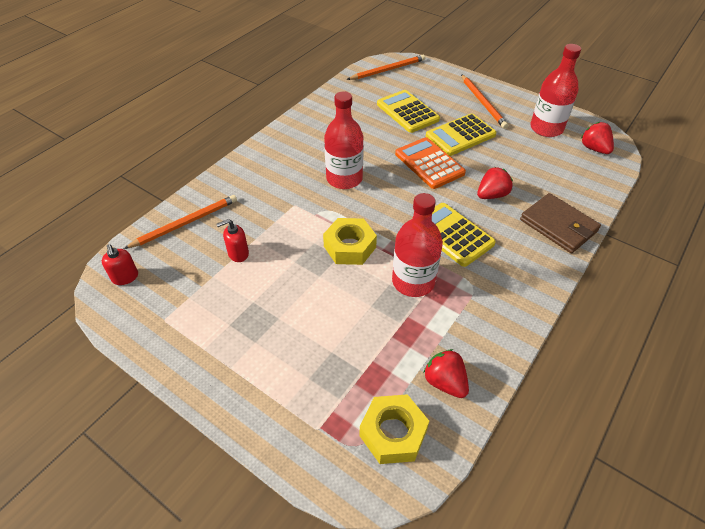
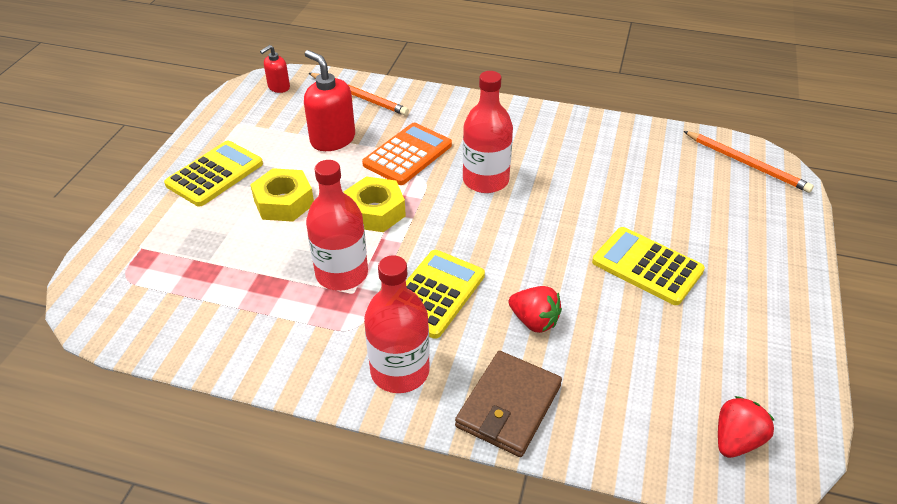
camera: 70 degrees right, 5 degrees down
(238, 254) = (332, 139): red soap dispenser -> red soap dispenser, size x1.78
(393, 433) = (141, 299): yellow nut -> yellow nut (284, 202)
(407, 112) = (661, 203): yellow calculator -> yellow calculator (215, 174)
(429, 163) = (562, 246): orange calculator -> orange calculator (408, 155)
(445, 382) = (207, 327): red strawberry -> none
(483, 103) = (751, 278): orange pencil -> none
(546, 128) = (744, 366): red bottle -> red bottle (400, 371)

